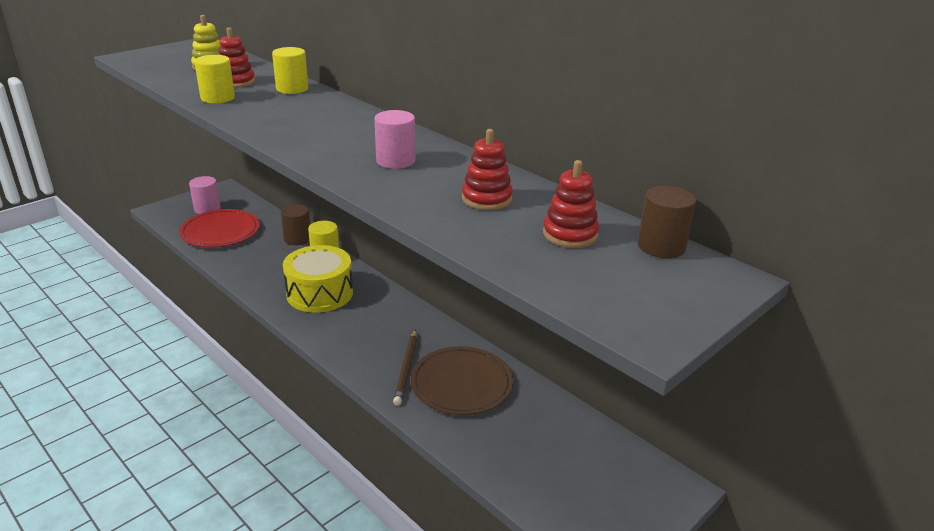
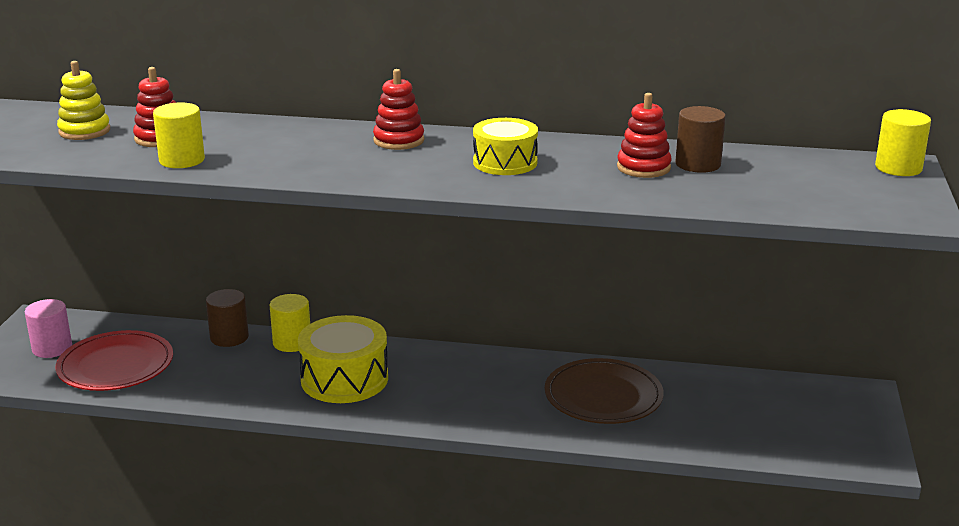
camera: 35 degrees left, 5 degrees down
(292, 89) = (245, 128): yellow cylinder -> yellow cylinder (898, 168)
(395, 161) = (505, 162): pink cylinder -> yellow drum
(406, 369) = (537, 406): brown pencil -> none
(570, 234) = (753, 172): red stacking toy -> red stacking toy (399, 140)
(661, 246) = (826, 159): brown cylinder -> brown cylinder (698, 164)

